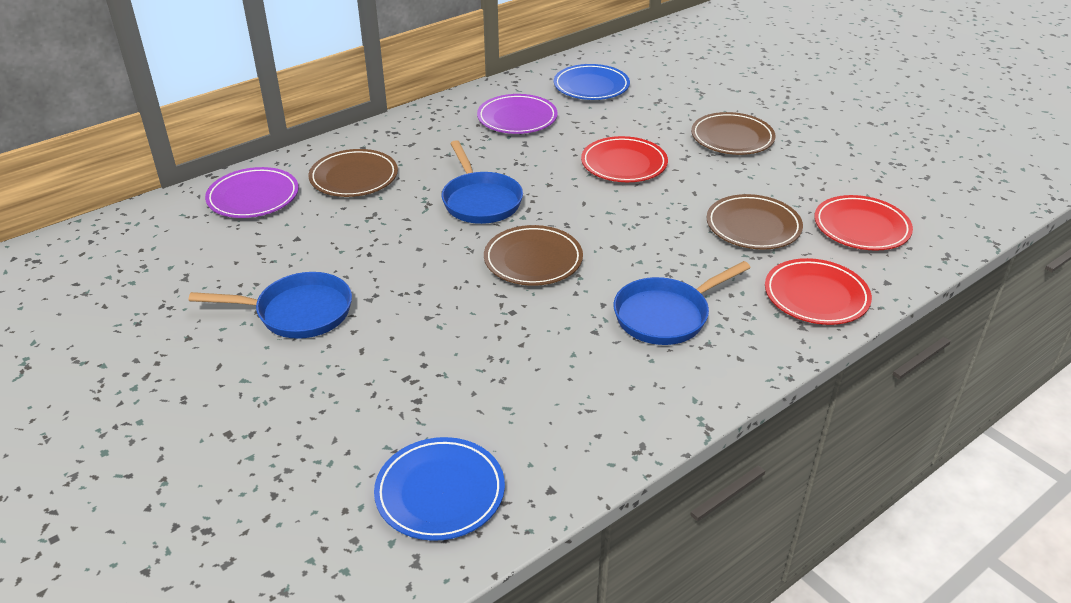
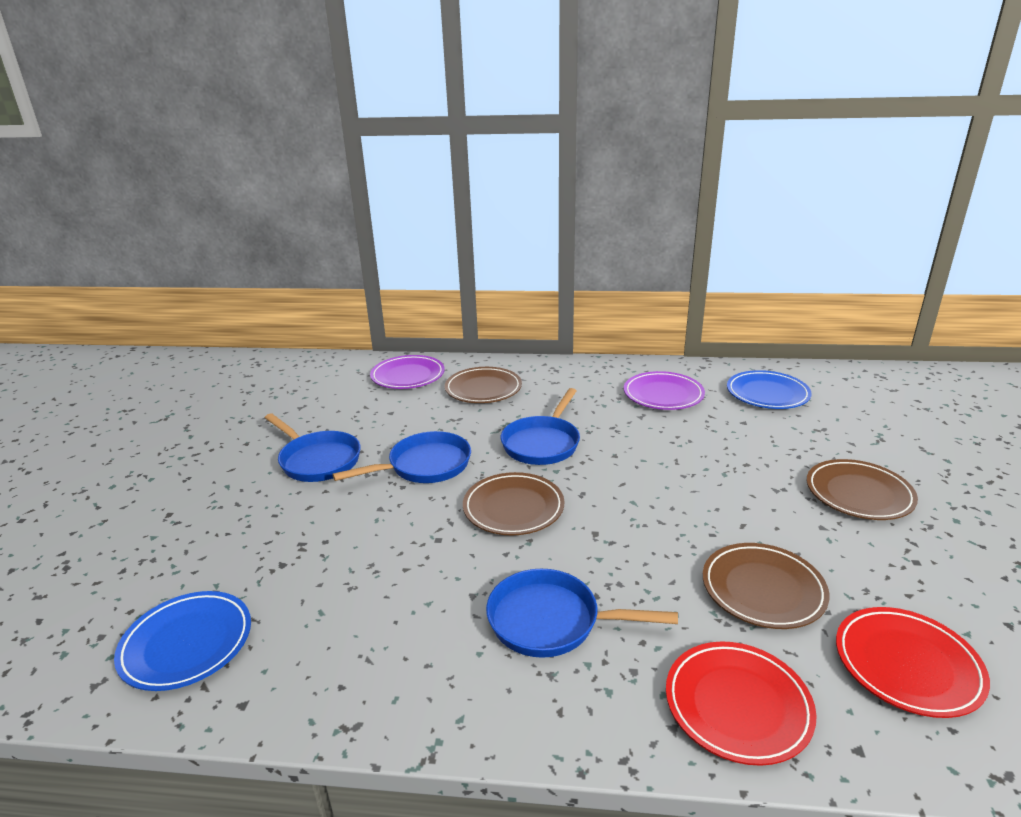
camera: 45 degrees right, 10 degrees down
(409, 266) = (424, 466): none -> blue pan
(624, 164) = (706, 468): red plate -> none

